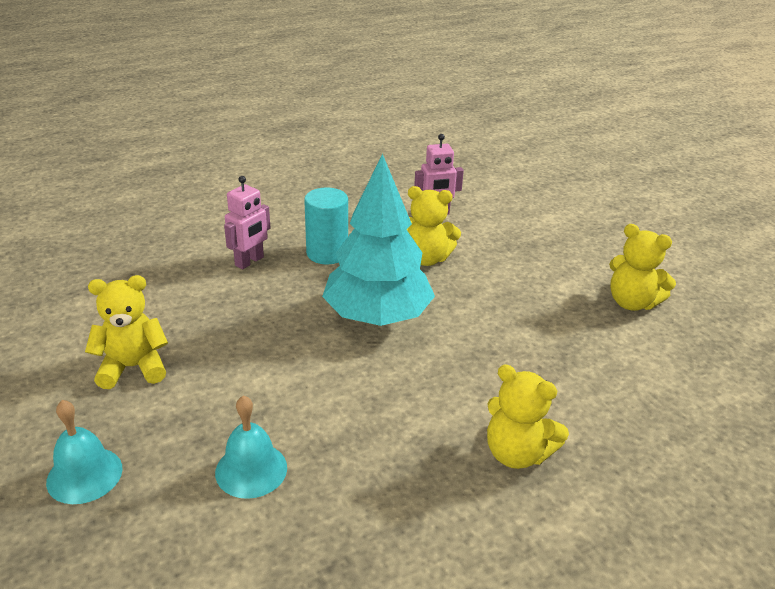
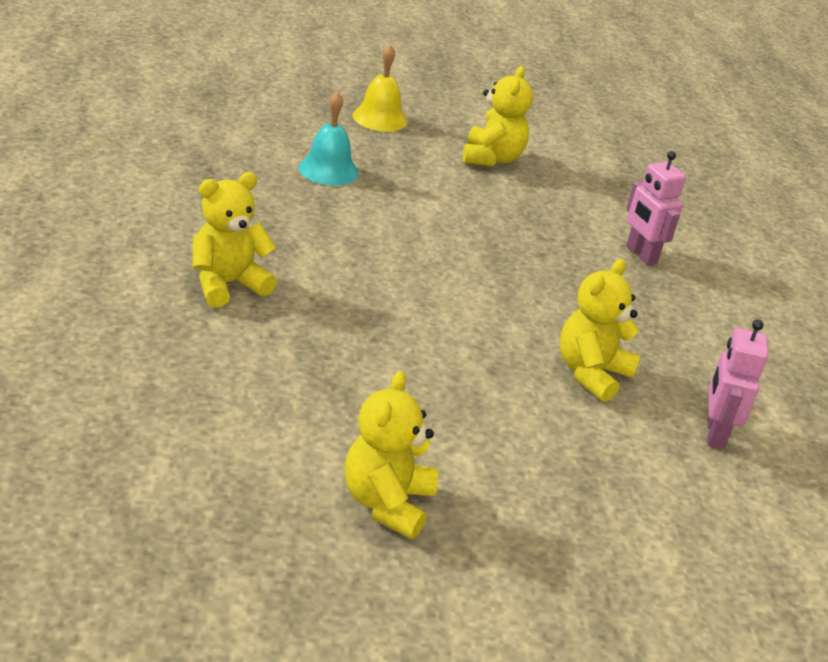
camera: 110 degrees right, 0 degrees up
(84, 475) = (380, 118): turquoise bell -> yellow bell
(327, 253) = (637, 307): turquoise cylinder -> none
(377, 316) = (488, 293): turquoise tree -> none
(631, 302) = (387, 503): yellow teddy bear -> yellow teddy bear turned 45 degrees counterclockwise

